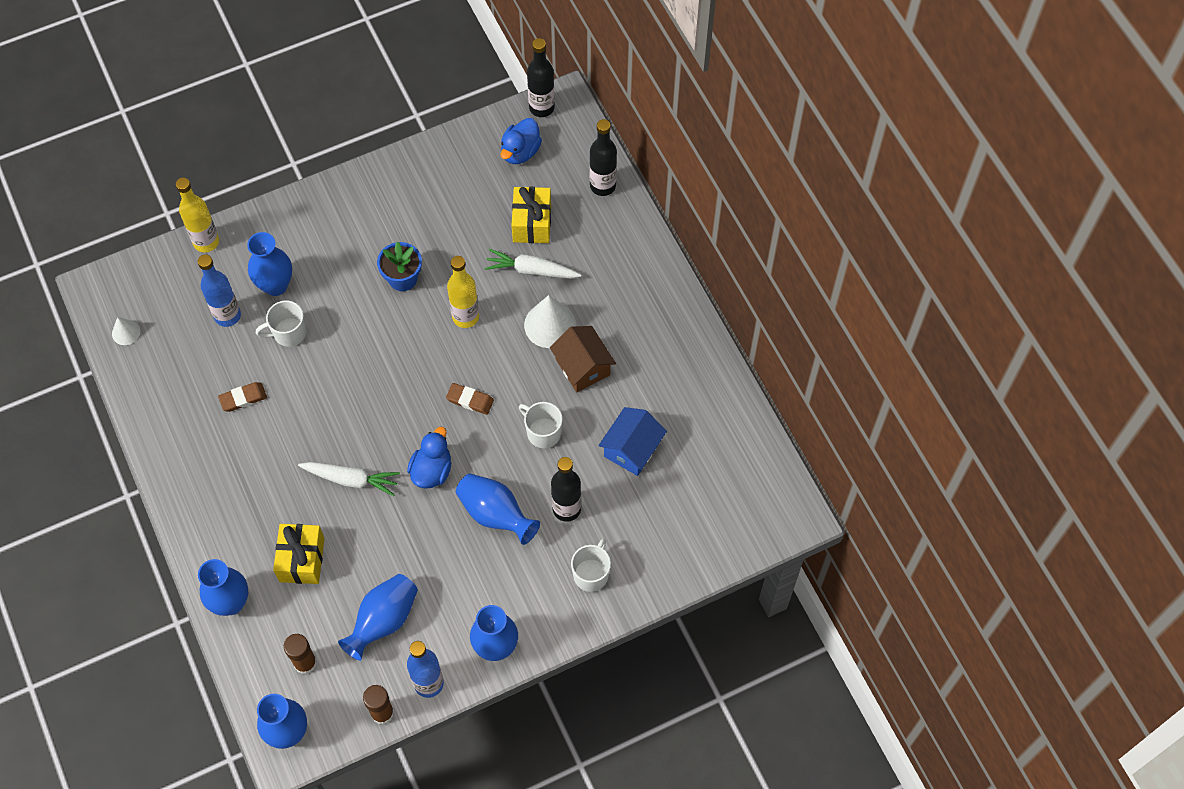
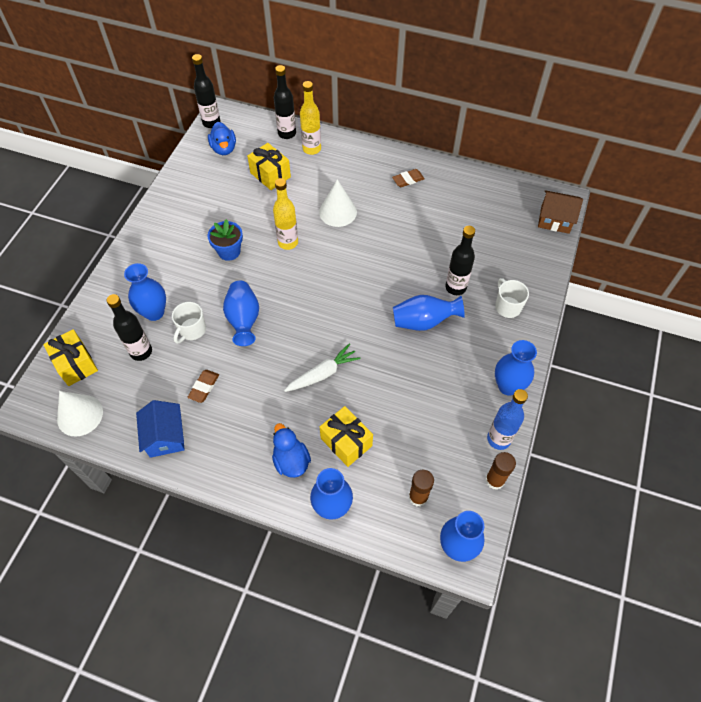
camera: 45 degrees left, 5 degrees down
(126, 332) = (80, 415): white cone -> white cone, size x1.84
(166, 280) = (76, 364): none -> yellow gift
(206, 242) = (80, 324): yellow bottle -> yellow bottle (311, 149)
(227, 315) = (141, 352): blue bottle -> black bottle
(383, 621) = (433, 430): blue vase -> blue vase (243, 320)
(432, 470) = (362, 330): blue duck -> blue duck (291, 461)
(470, 400) = (340, 279): brown eraser -> brown eraser (408, 180)
(531, 270) = (296, 195): white carrot -> none
(543, 432) = (397, 263): white mug -> none
(582, 367) = (379, 217): brown house -> brown house (555, 220)
(632, 449) = (451, 234): blue house -> blue house (165, 436)

